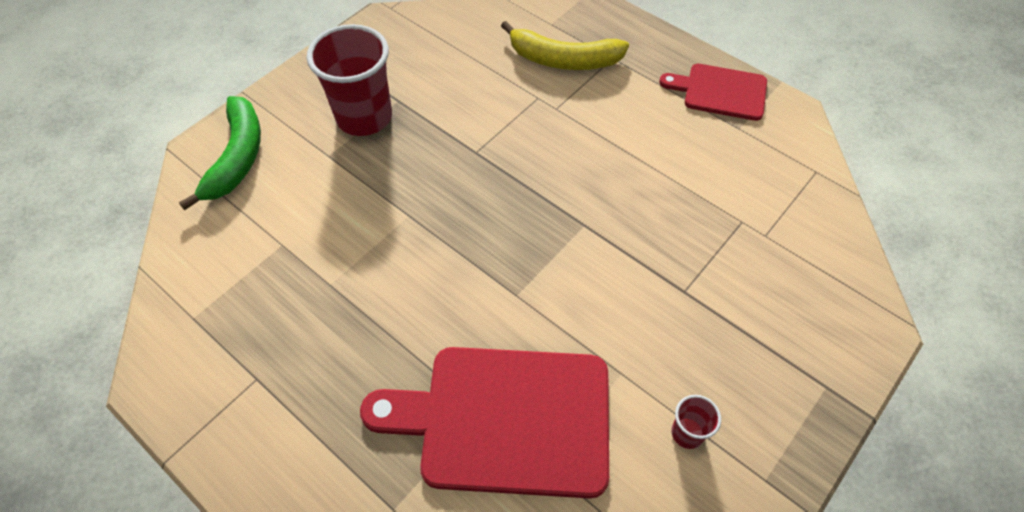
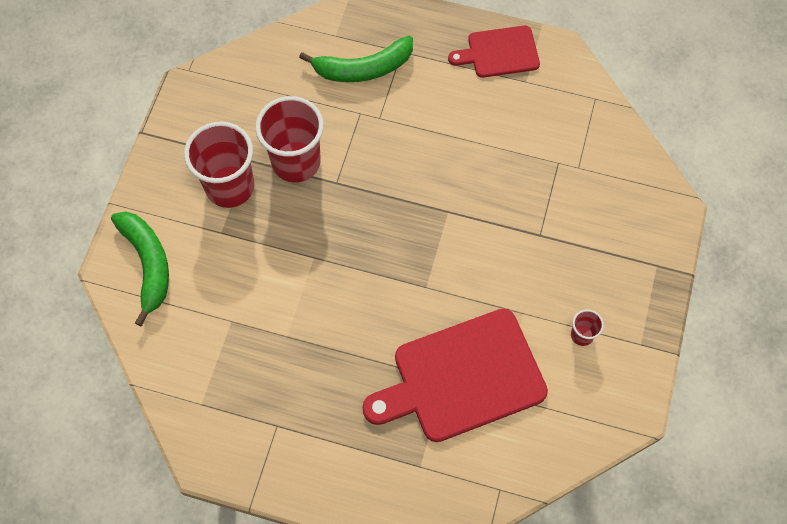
camera: 25 degrees left, 10 degrees up
(445, 119) = (296, 162): none -> red cup
(564, 60) = (363, 68): yellow banana -> green banana

